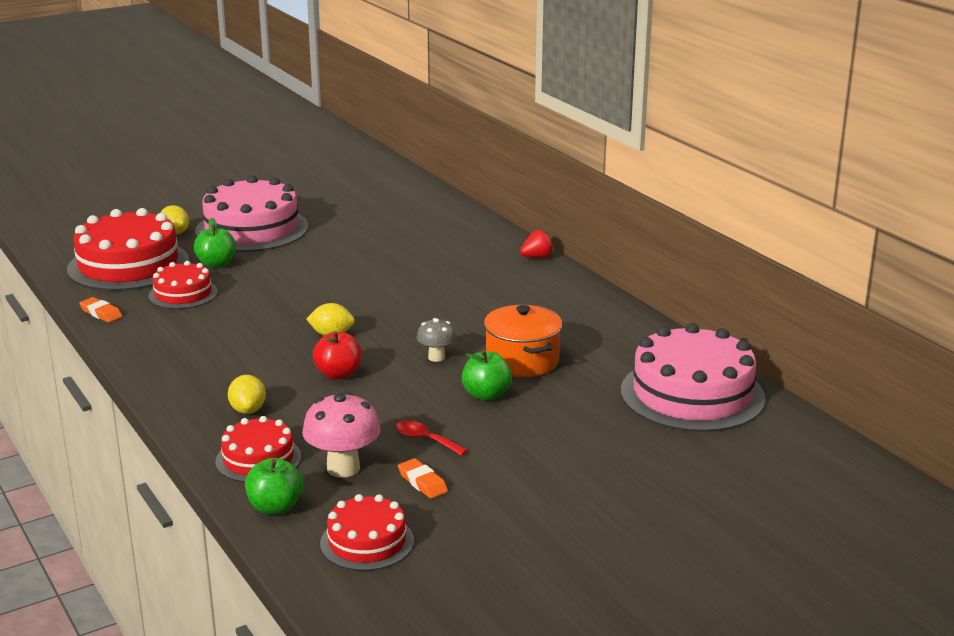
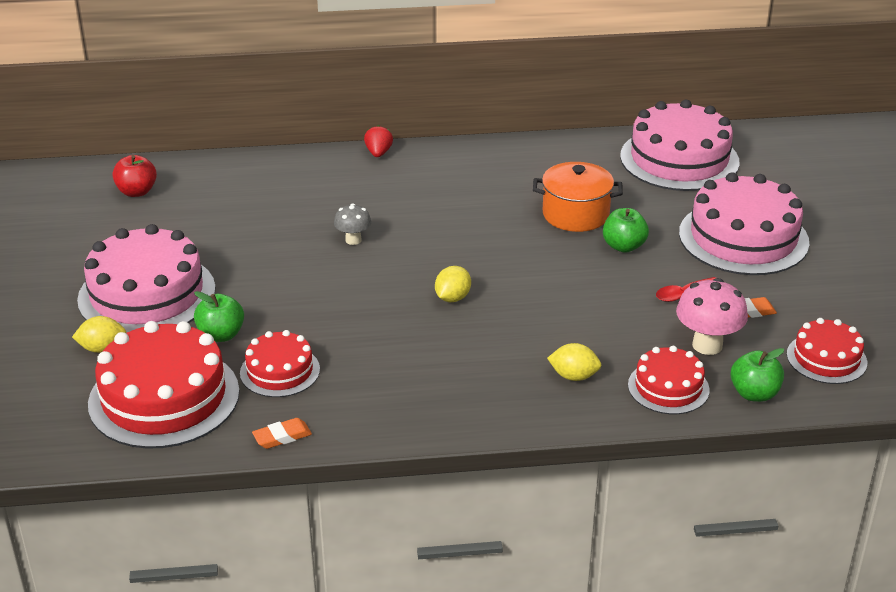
camera: 65 degrees left, 10 degrees up
(338, 374) = (536, 311): red apple -> red apple (137, 192)
(436, 357) = (539, 253): grey mushroom -> grey mushroom (353, 240)
(566, 457) = (743, 237): none -> pink cake

